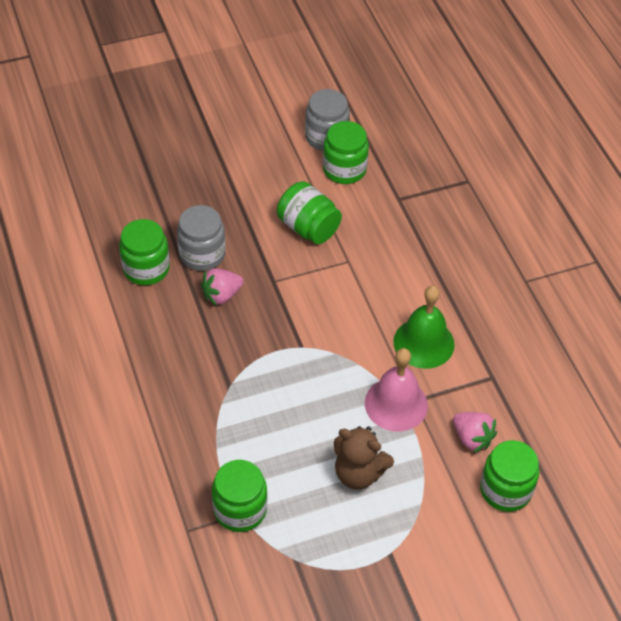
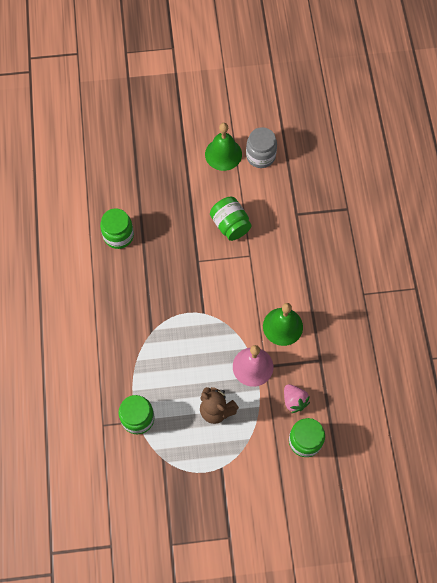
camera: 15 degrees right, 15 degrees up
(202, 254) = (156, 232): grey jar -> none
(221, 295) = (162, 265): pink strawberry -> none
(272, 143) = (223, 154): none -> green bell
(344, 169) = (266, 184): green jar -> none

